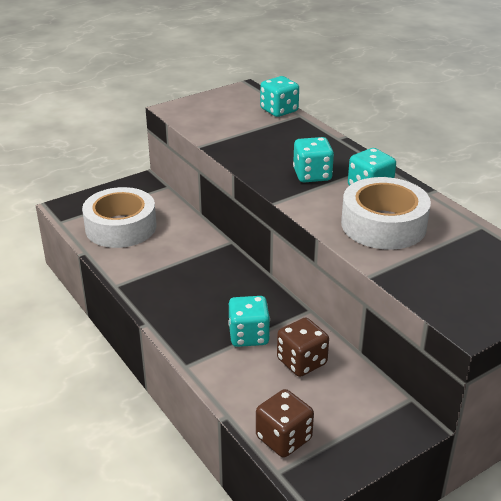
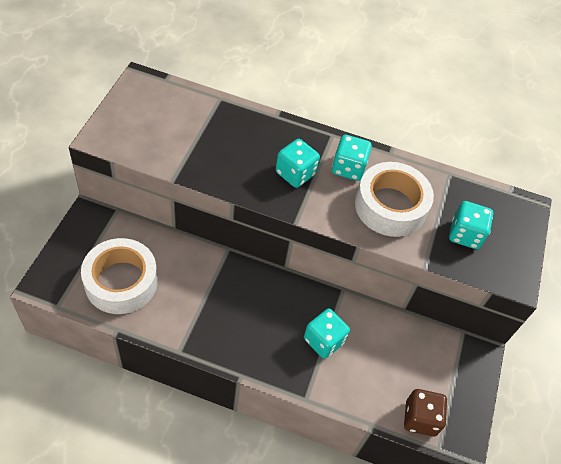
camera: 45 degrees left, 20 degrees up
(279, 110) = (198, 99): turquoise dice -> turquoise dice (465, 235)
(301, 362) = (377, 342): brown dice -> none

